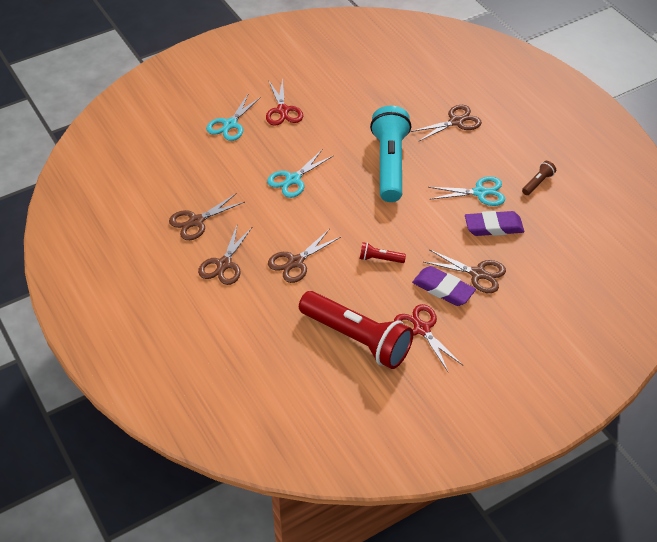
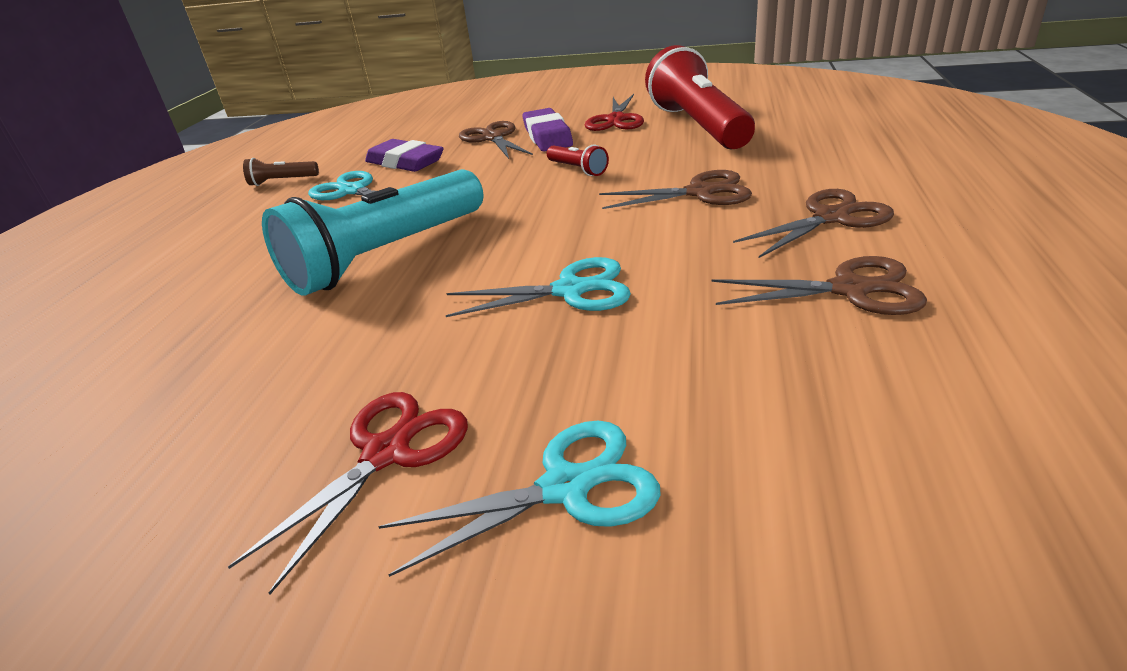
camera: 135 degrees left, 15 degrees down
(456, 122) = (192, 274): brown scissors -> none

